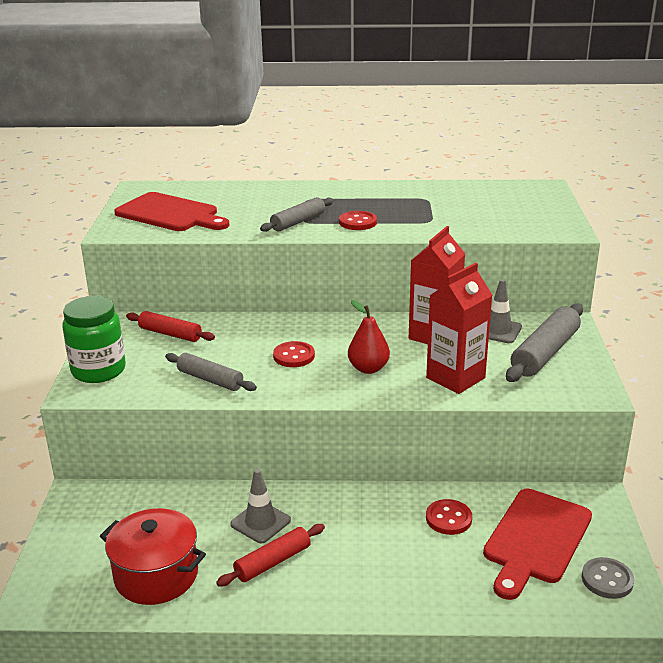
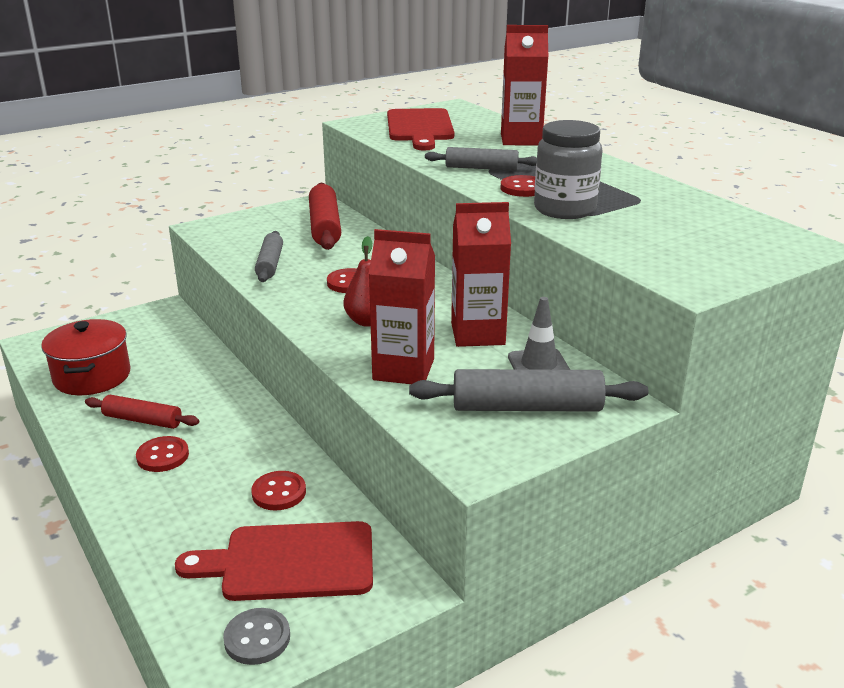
camera: 55 degrees right, 0 degrees up
(98, 370) = (239, 223): green jar -> none
(170, 334) = (324, 227): red rolling pin -> red rolling pin, size x1.55
(259, 192) = (521, 139): none -> red carton
(260, 522) = (191, 395): grey traffic cone -> none
(342, 565) = (163, 456): none -> red button
(413, 223) = (564, 209): none -> grey jar

